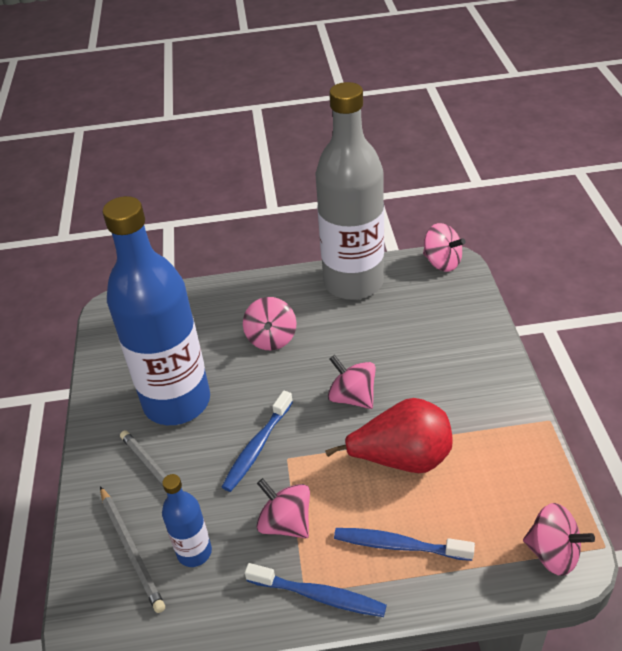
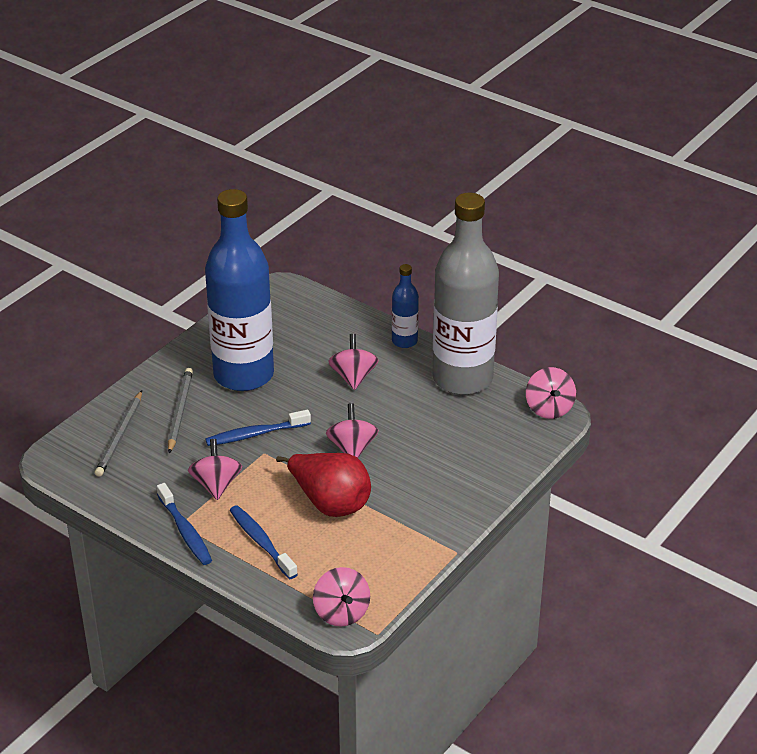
camera: 40 degrees right, 5 degrees down
(194, 552) = (150, 462): blue bottle -> blue bottle (404, 341)
(271, 338) = (353, 377): pink spinning top -> pink spinning top turned 135 degrees clockwise

